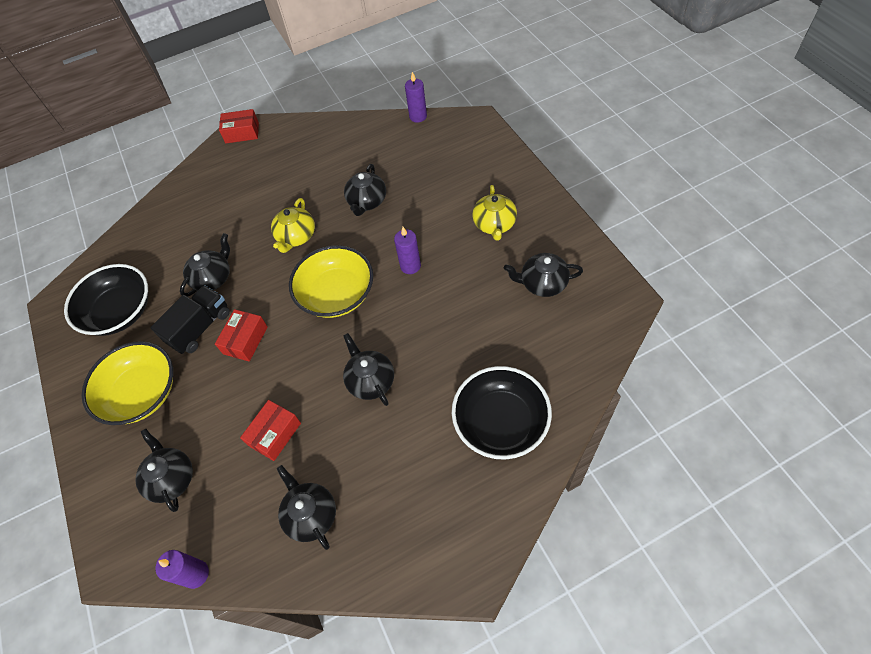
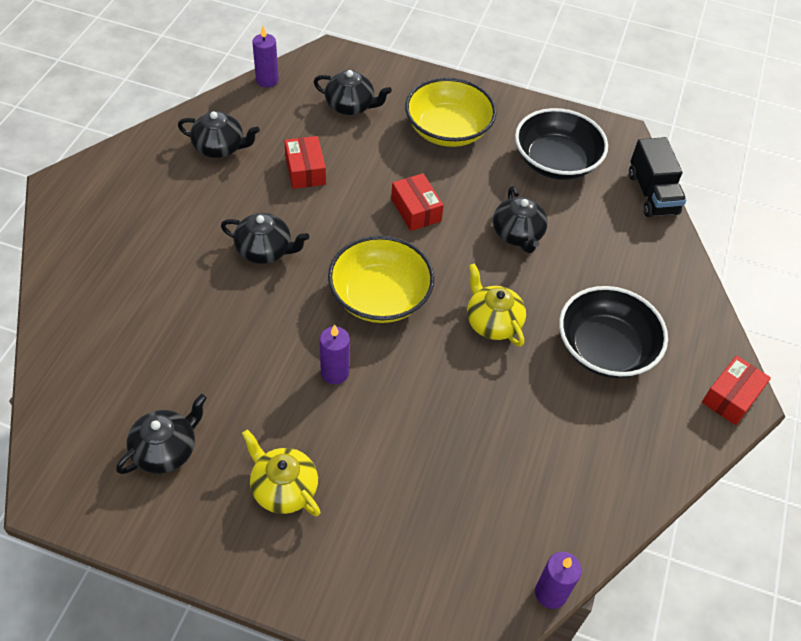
camera: 125 degrees right, 5 degrees down
(200, 328) = (469, 194): black truck -> black truck (652, 194)
(367, 202) = (466, 413): black teapot -> none
(500, 422) = (112, 291): black bowl -> black bowl (605, 348)

